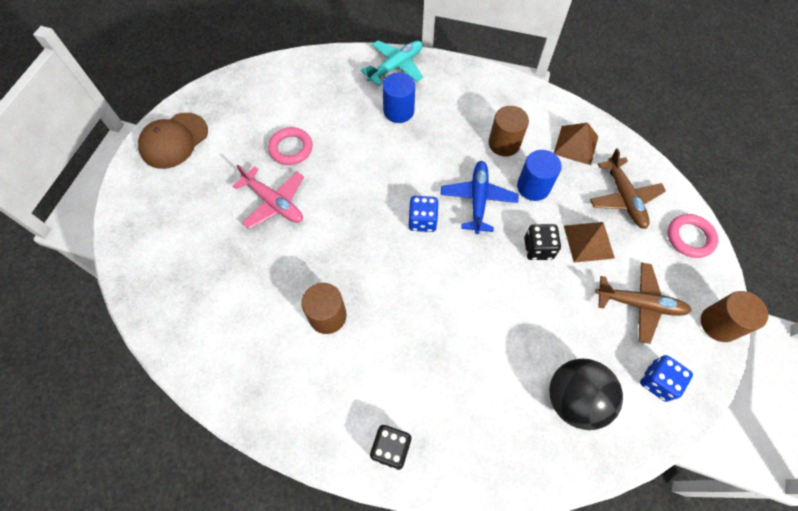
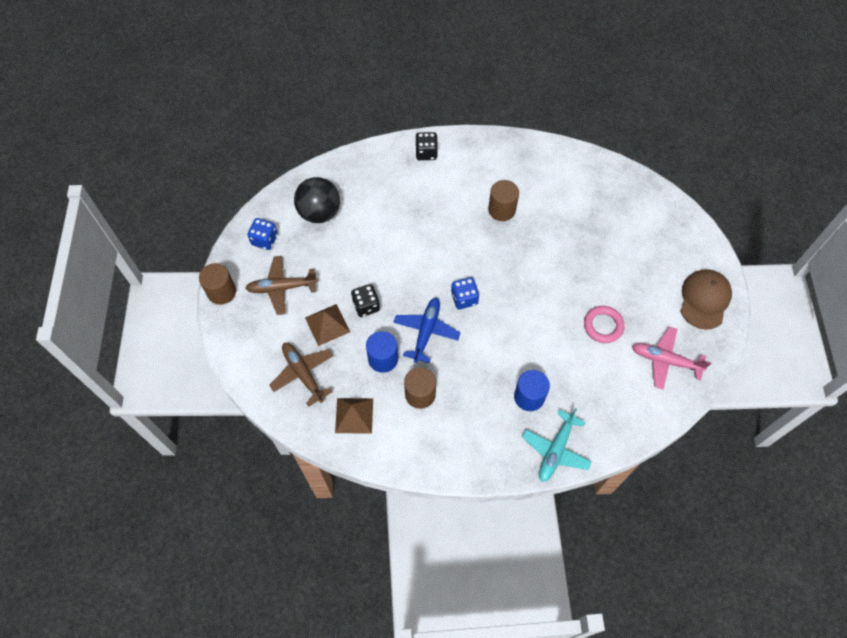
camera: 160 degrees right, 0 degrees up
(274, 203) = (587, 275): pink plane -> pink plane (665, 360)
(478, 199) = (426, 331): blue plane -> blue plane turned 150 degrees counterclockwise
(690, 237) = (244, 355): pink ring -> none

